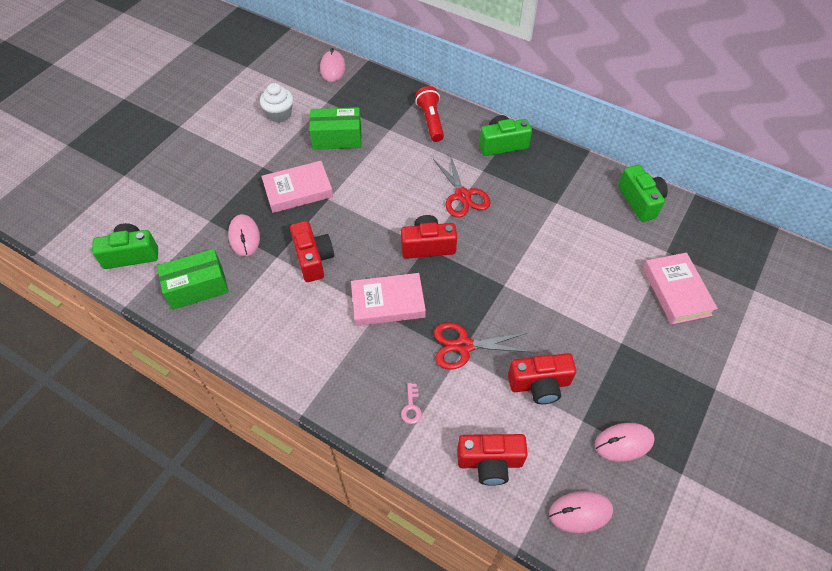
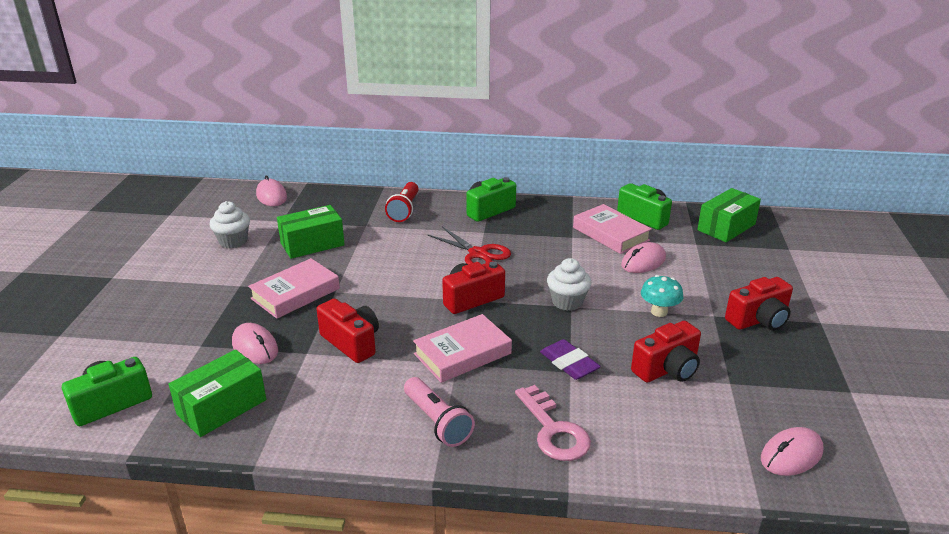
camera: 25 degrees left, 25 degrees down
(333, 363) = (437, 422): none -> pink flashlight
(411, 407) = (553, 430): pink key -> pink key, size x2.07
(431, 121) = (404, 210): red flashlight -> red flashlight turned 135 degrees counterclockwise
(464, 346) = (569, 363): red scissors -> purple eraser
(490, 462) = (671, 447): red camera -> red camera (759, 320)
(504, 279) = (567, 302): none -> white cupcake
(575, 320) = (659, 312): none -> turquoise mushroom
(623, 443) = (781, 386): pink mouse -> pink mouse (643, 262)
(676, 291) = (728, 267): pink book -> pink book (610, 234)
(711, 240) = (726, 227): none -> green box

